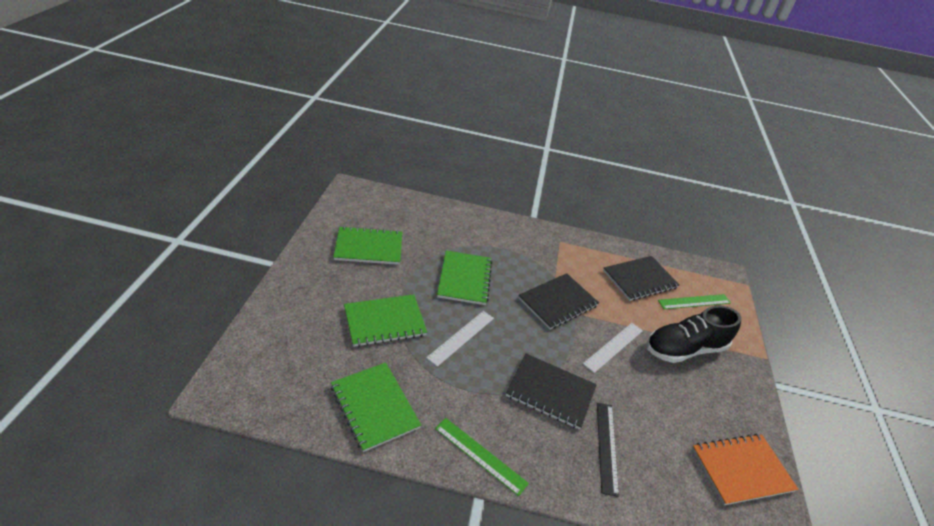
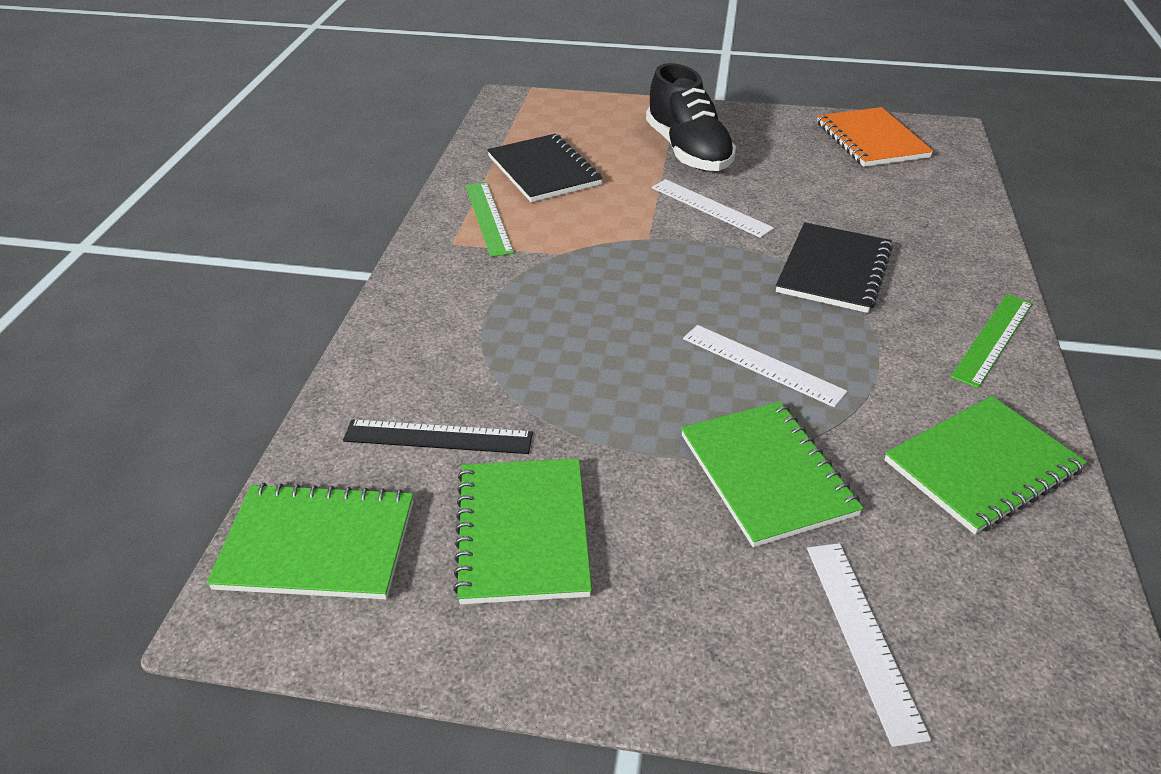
camera: 85 degrees left, 0 degrees up
(292, 330) = (863, 636): none -> white ruler
(464, 279) = (597, 364): green notebook -> green notebook (317, 544)
(558, 302) = (628, 254): black notebook -> none
(607, 447) = (901, 228): black ruler -> black ruler (438, 437)
(694, 302) = (583, 131): green ruler -> green ruler (488, 218)

